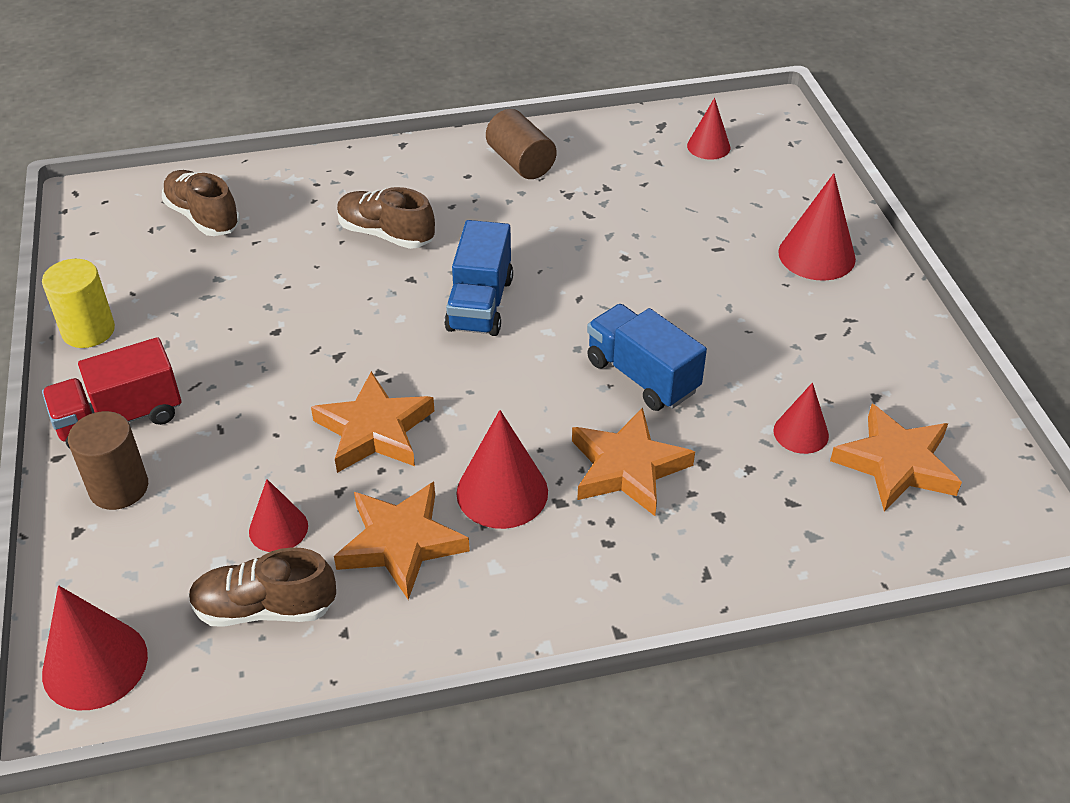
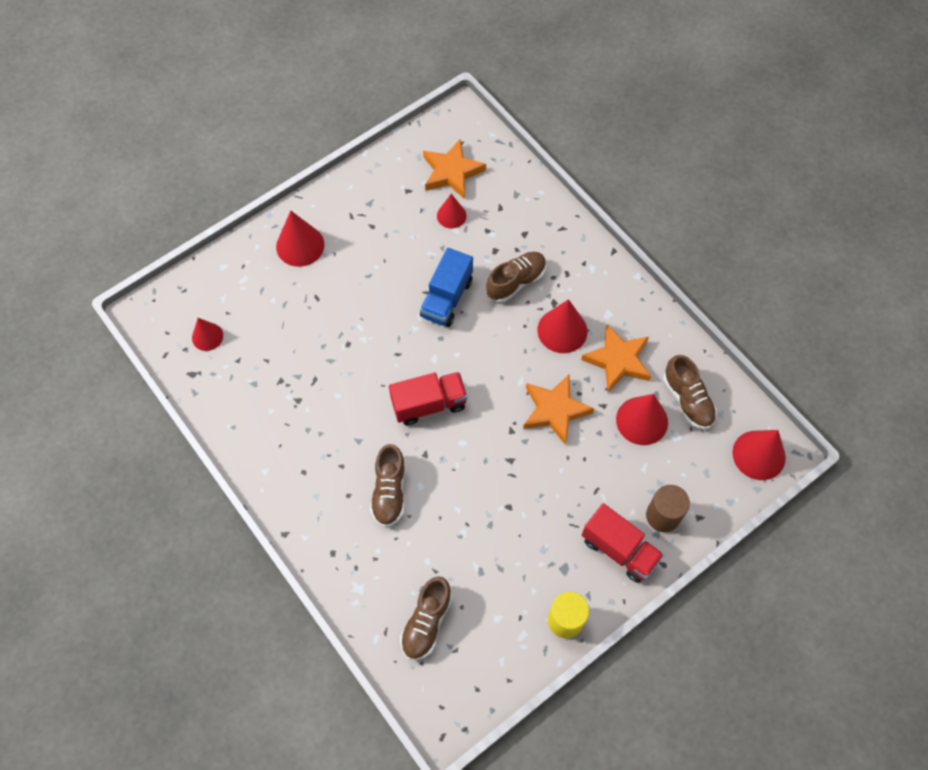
camera: 115 degrees left, 20 degrees up
(278, 528) = (642, 420): red cone -> red cone, size x1.60
(480, 304) = (429, 404): blue truck -> red truck
(521, 162) = (274, 444): brown cylinder -> none
(627, 468) = (516, 282): orange star -> brown shoe

